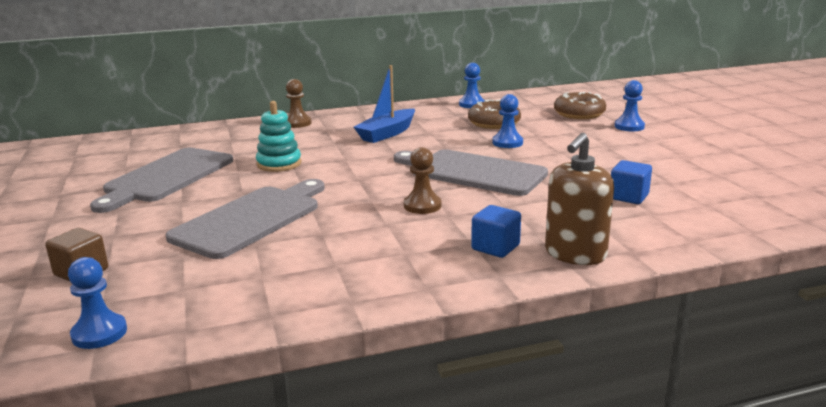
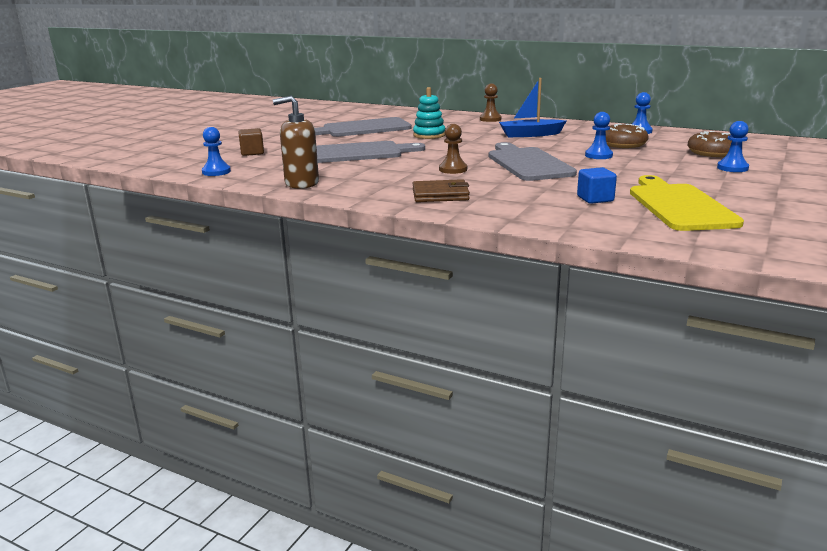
camera: 45 degrees right, 0 degrees up
(495, 247) = (440, 195): blue cube -> brown wallet
(575, 254) = (475, 210): brown soap dispenser -> brown soap dispenser (301, 183)
(696, 181) = (679, 206): none -> yellow cutting board

